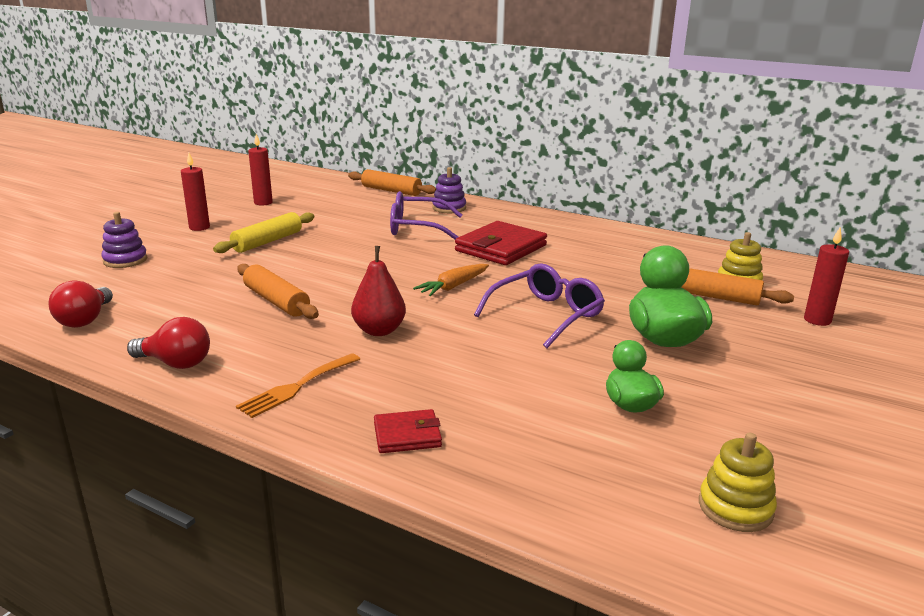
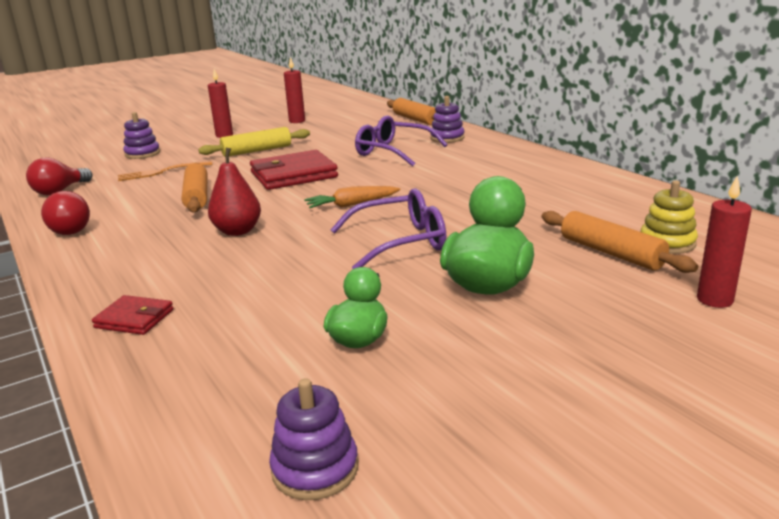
camera: 30 degrees right, 0 degrees up
(297, 387) = (115, 263): orange fork -> orange fork (161, 172)
(501, 248) = (445, 177): red wallet -> red wallet (293, 175)
(735, 508) = (315, 469): yellow stacking toy -> purple stacking toy

